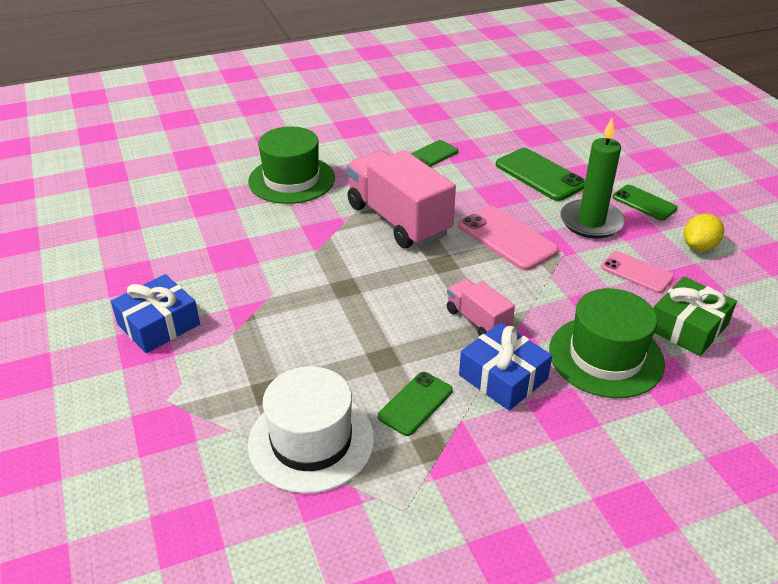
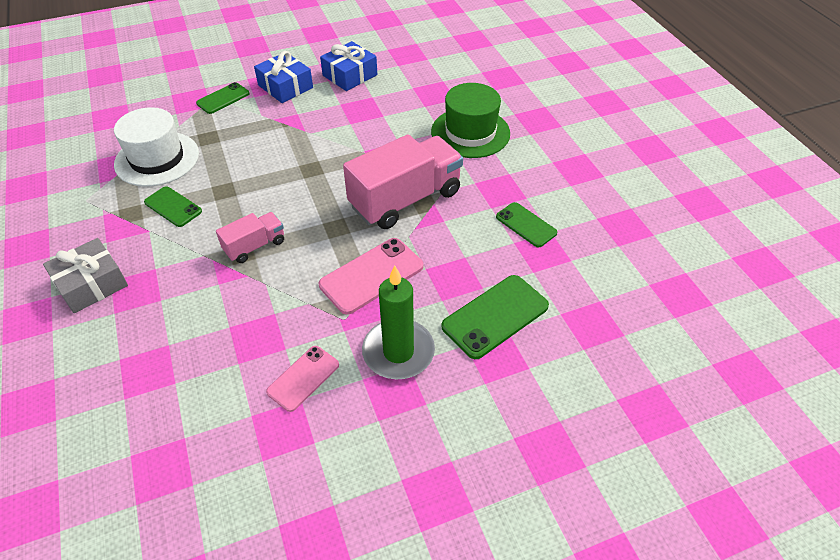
camera: 90 degrees right, 10 degrees up
(503, 377) = (184, 257): blue gift -> blue gift (350, 75)
(563, 458) = (91, 284): none -> grey gift
(606, 356) = (188, 329): green hat -> none
(644, 203) = (438, 415): green phone -> green phone (223, 98)
(687, 327) = (210, 405): green gift -> none
(699, 246) = (343, 455): yellow lemon -> none

